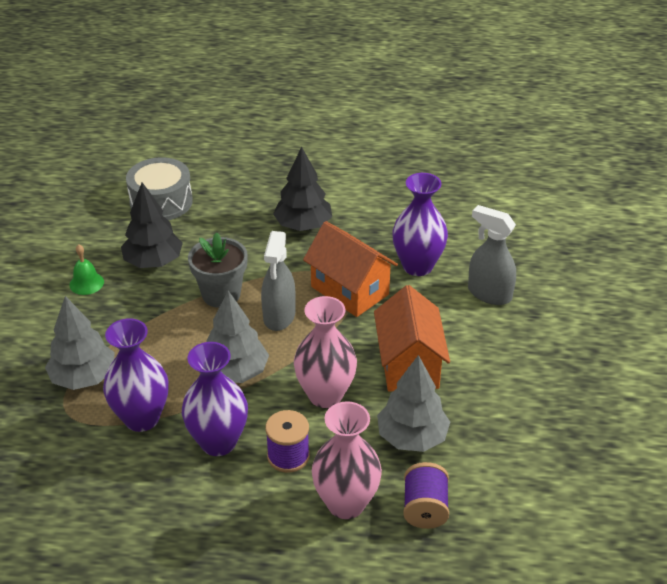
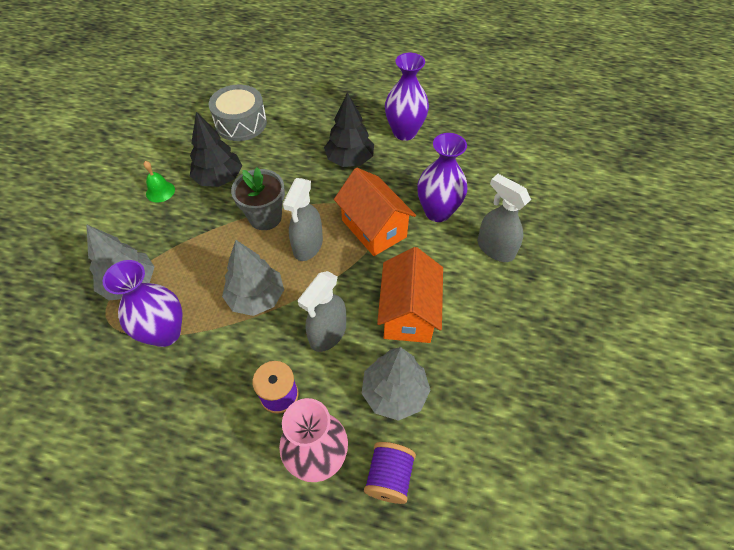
camera: 10 degrees right, 15 degrees up
(218, 442) = (222, 369): purple vase -> purple vase (404, 132)
(325, 395) = (327, 334): pink vase -> grey spray bottle

